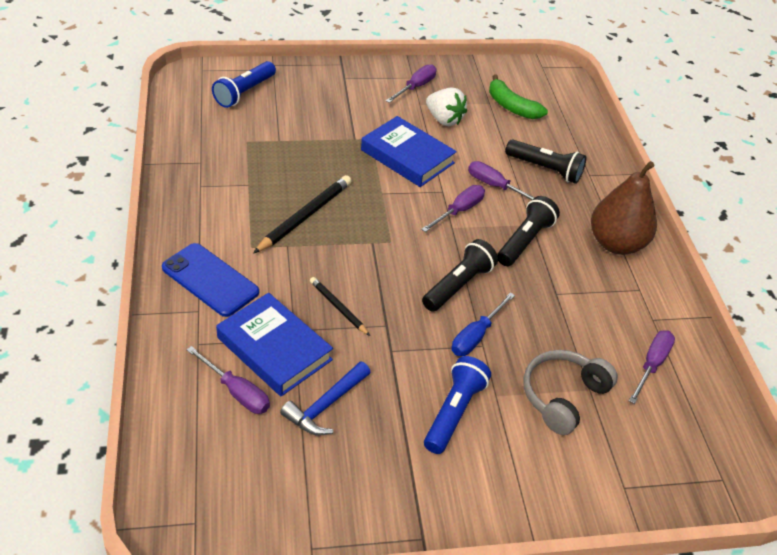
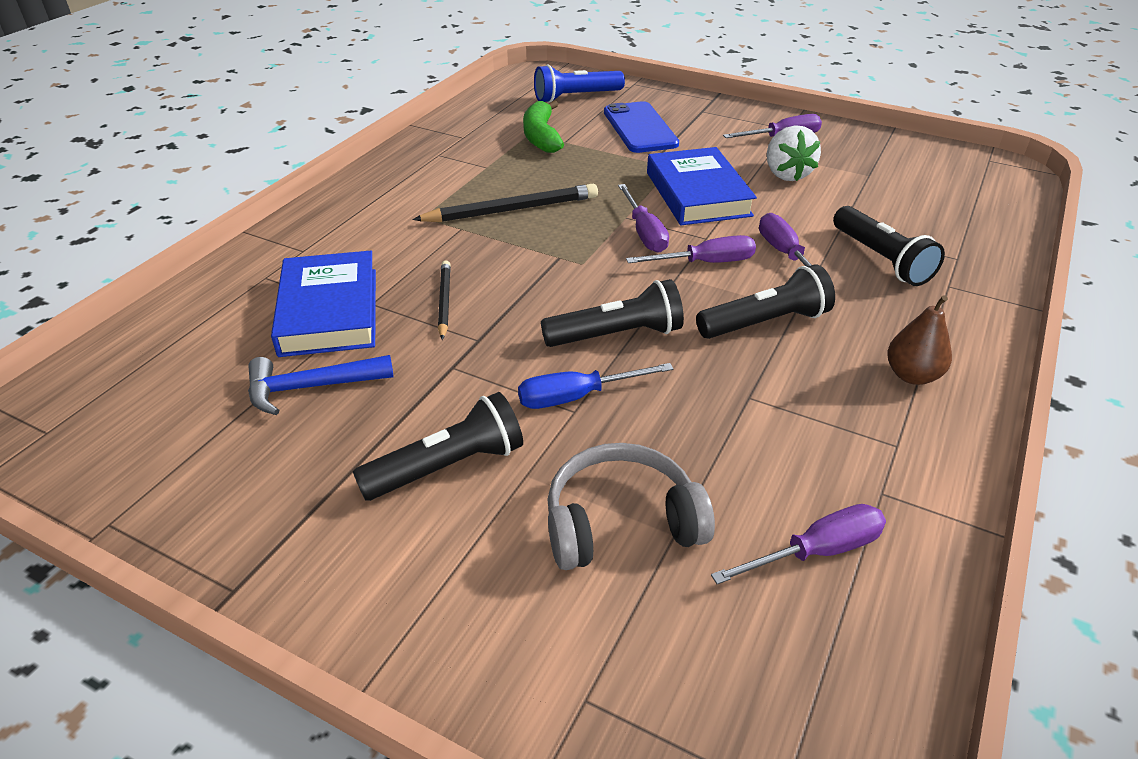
camera: 40 degrees right, 5 degrees down
(210, 280) = (347, 230): blue phone -> blue phone (640, 128)
(237, 392) = (242, 333): purple screwdriver -> purple screwdriver (644, 233)
(454, 412) = (447, 466): blue flashlight -> black flashlight
(511, 106) = (898, 186): green banana -> green banana (541, 137)
(616, 244) = (912, 375): brown pear -> brown pear, size x0.55

